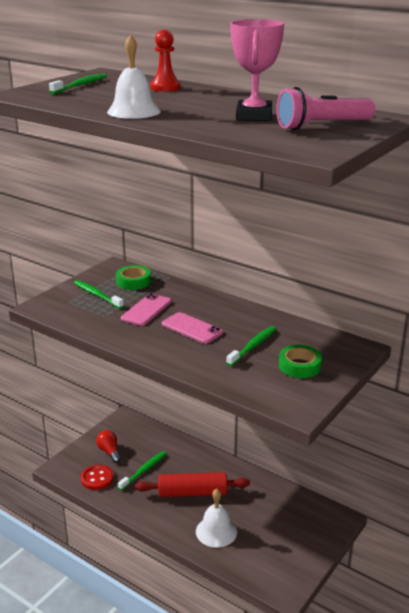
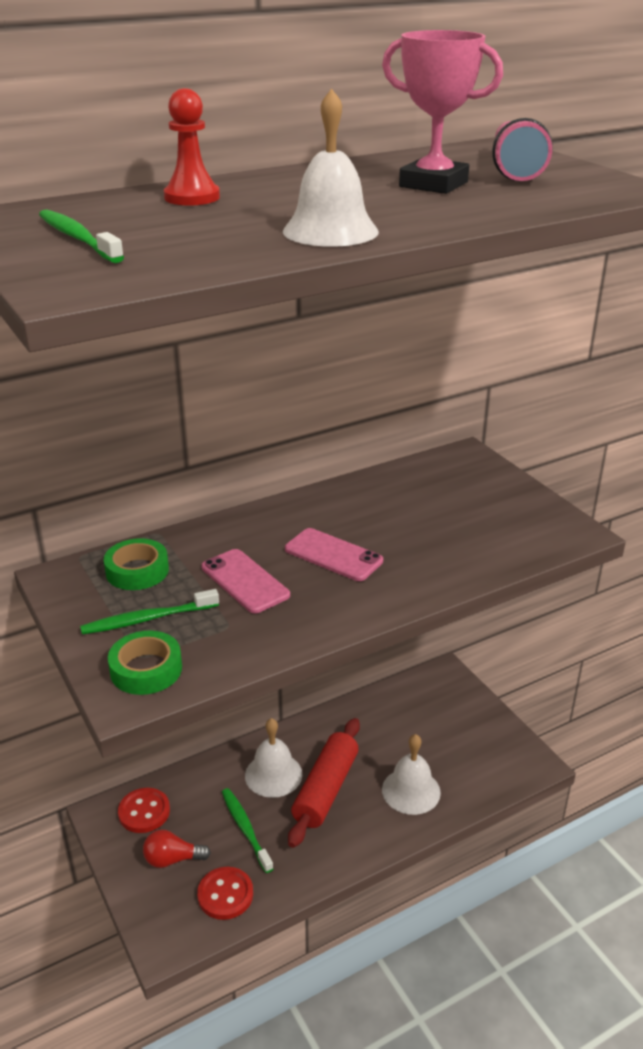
camera: 65 degrees left, 5 degrees up
(134, 430) = (144, 812): none -> red button
(190, 467) = (273, 774): none -> white bell
(192, 328) = (333, 555): pink phone -> pink phone turned 60 degrees clockwise
(253, 346) = (415, 521): green toothbrush -> none
(299, 366) = (483, 503): green tape -> green tape (146, 669)

